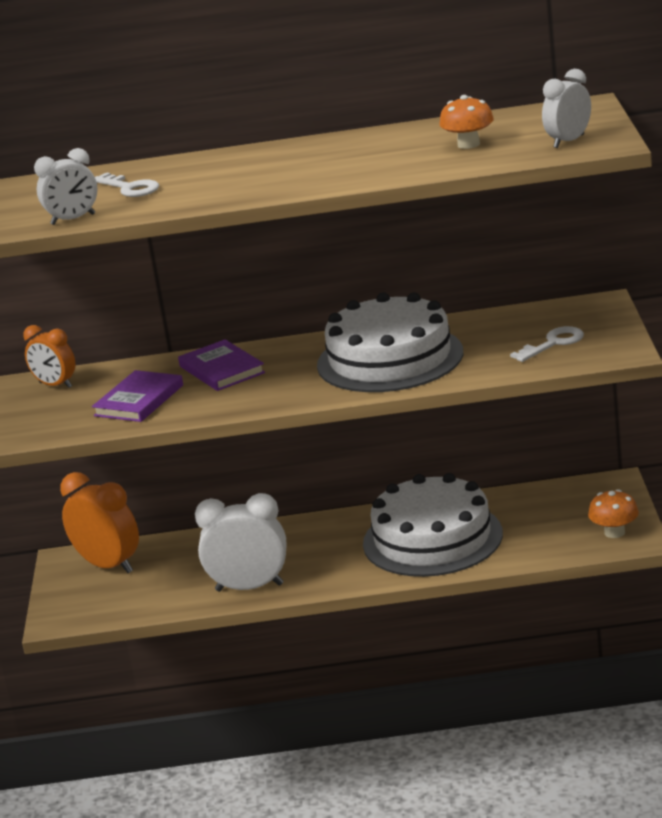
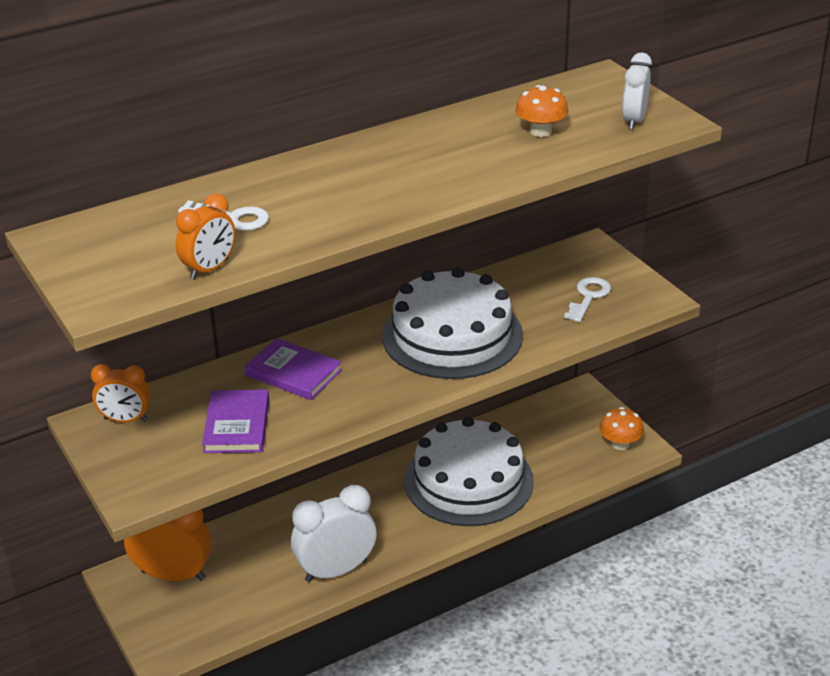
camera: 30 degrees left, 10 degrees up
(73, 219) = (209, 269): white clock -> orange clock

